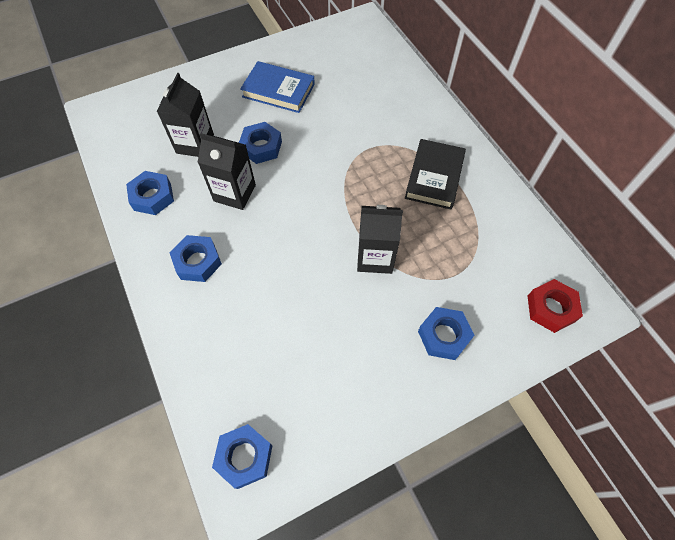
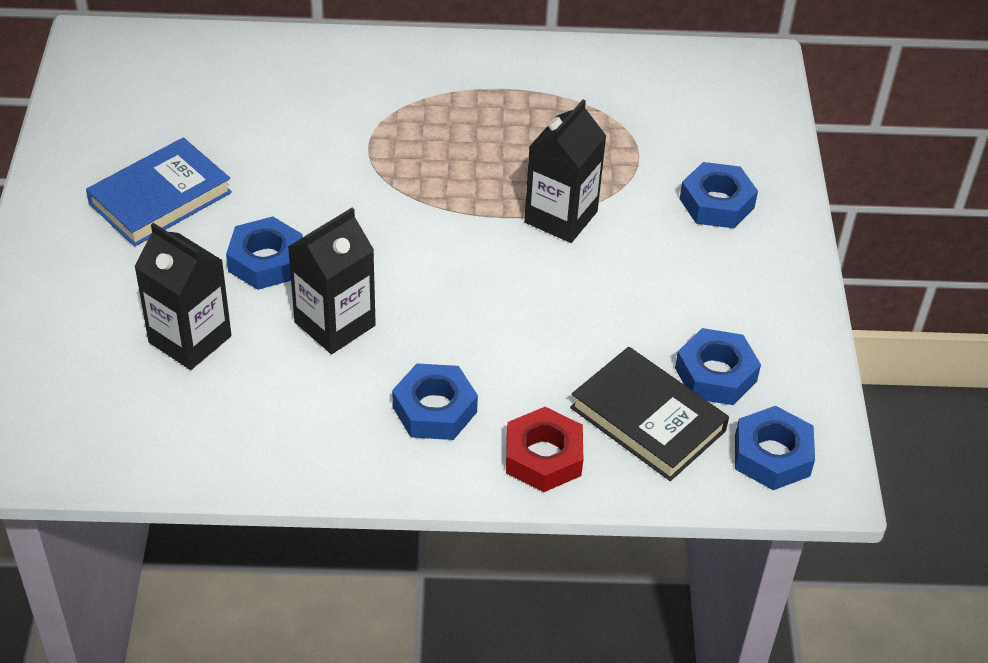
camera: 65 degrees left, 15 degrees down
(152, 197) = (262, 428): blue nut -> blue nut (715, 374)
(434, 177) = (472, 104): black book -> black book (647, 419)
(551, 308) = (737, 97): red nut -> red nut (543, 457)

